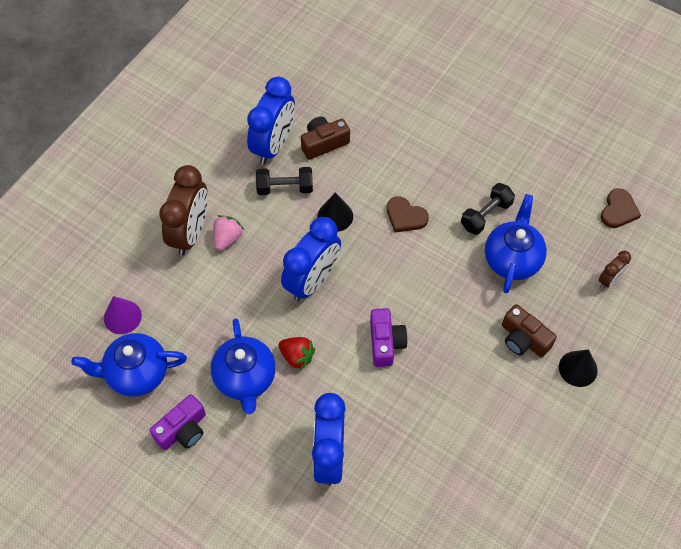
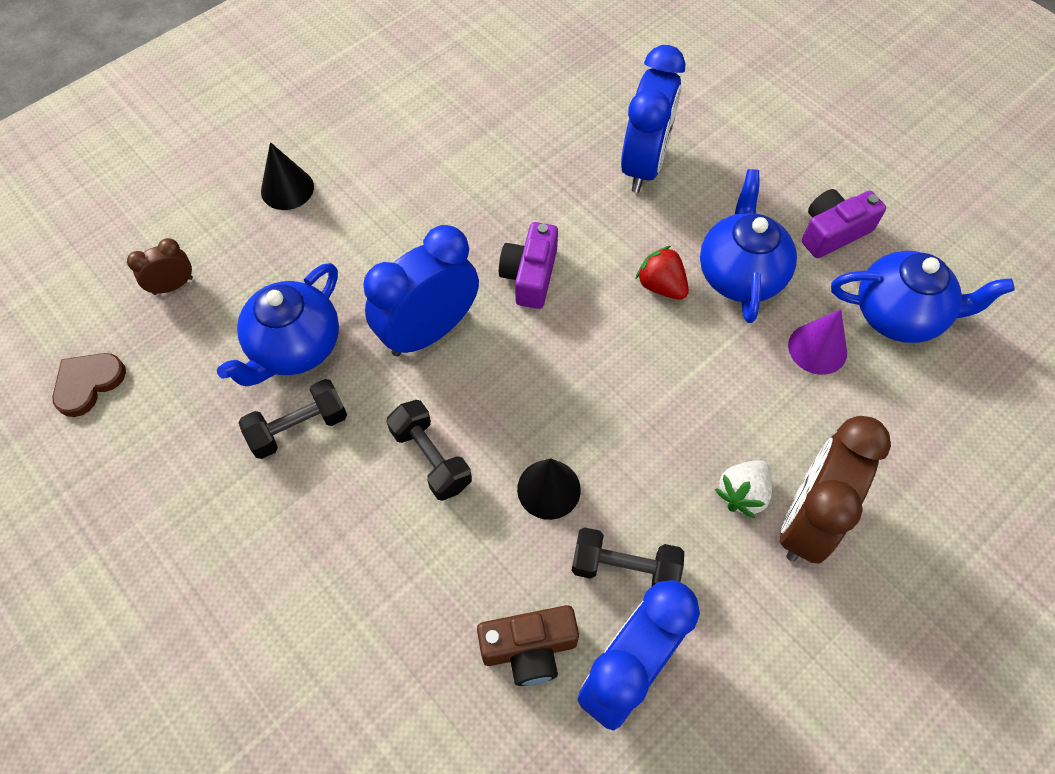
camera: 165 degrees left, 0 degrees up
(122, 317) = (923, 402): purple cone -> purple cone (817, 348)
(227, 238) = (742, 494): pink strawberry -> white strawberry
(312, 281) = (614, 387): blue clock -> blue clock (429, 331)
(405, 216) = (431, 458): brown heart -> black dumbbell
(523, 339) = (338, 238): brown camera -> none

